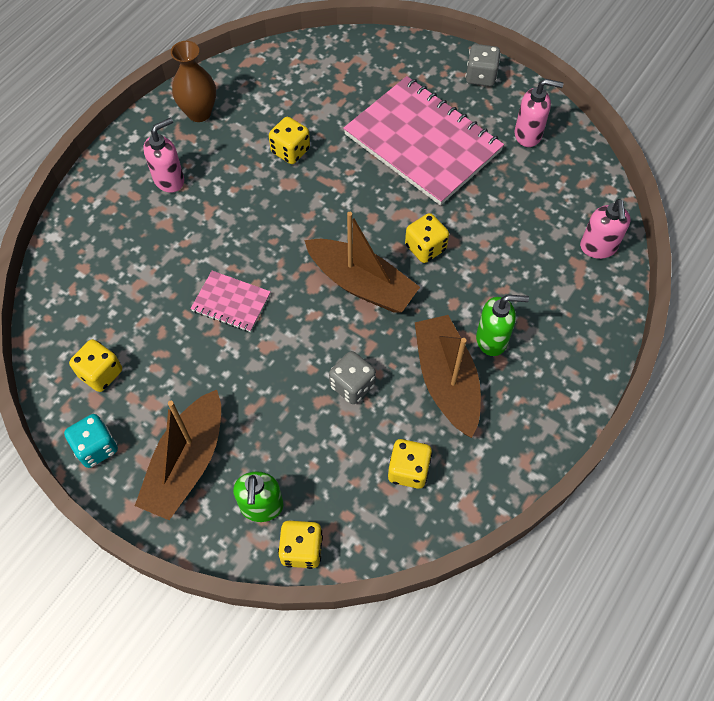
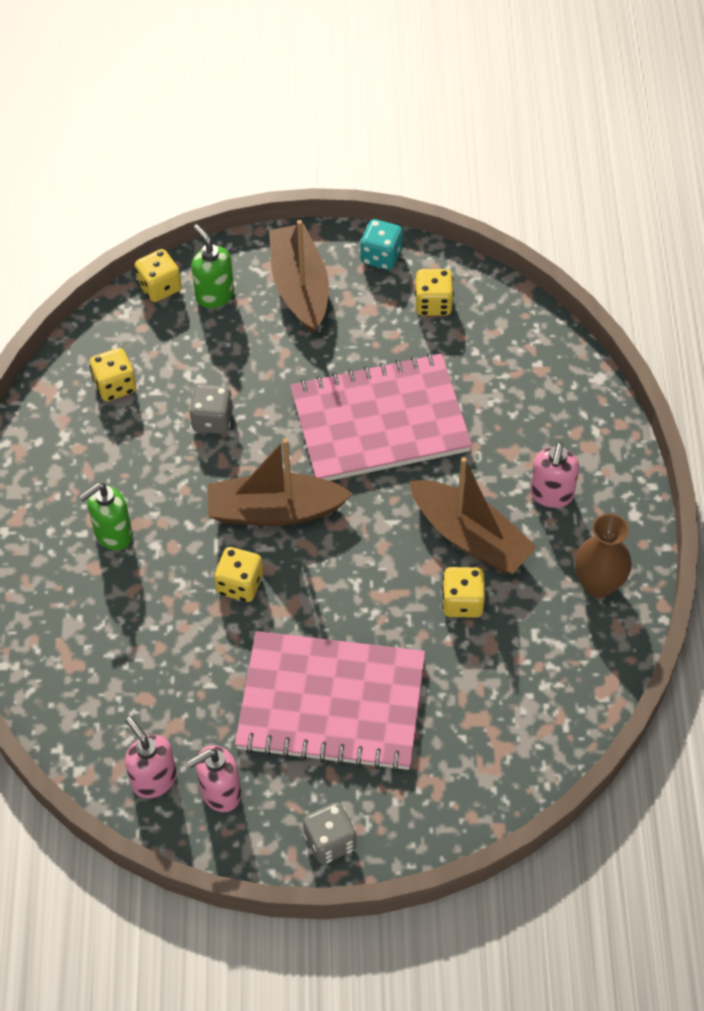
camera: 145 degrees right, 5 degrees down
(231, 302) = (380, 421): pink notebook -> pink notebook, size x2.18
(446, 380) = (131, 473): brown boat -> brown boat (470, 537)
(598, 247) = (61, 696): pink soap dispenser -> pink soap dispenser (154, 779)

